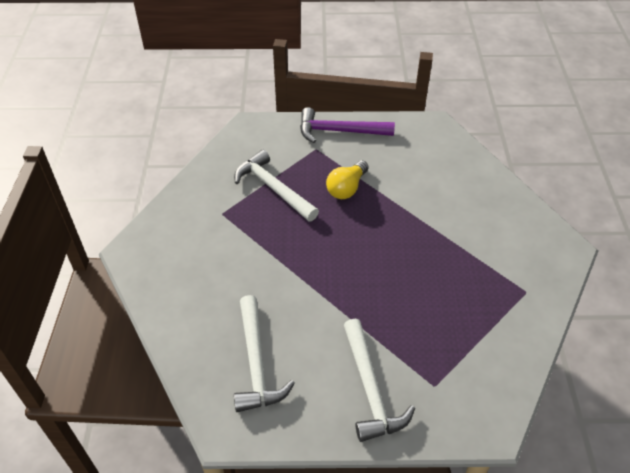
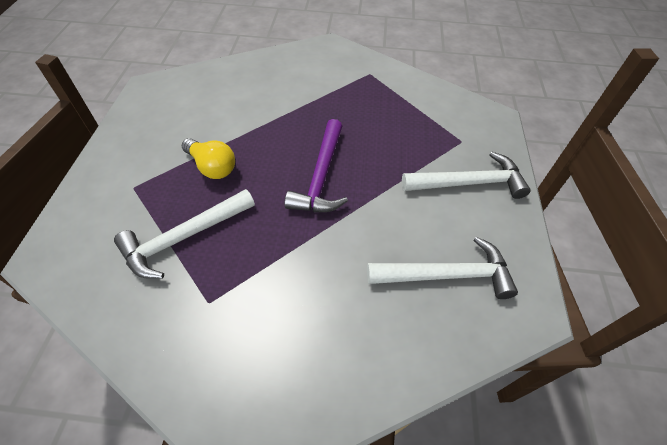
camera: 85 degrees left, 5 degrees up
(339, 131) = (114, 161): purple hammer -> purple hammer (321, 177)

